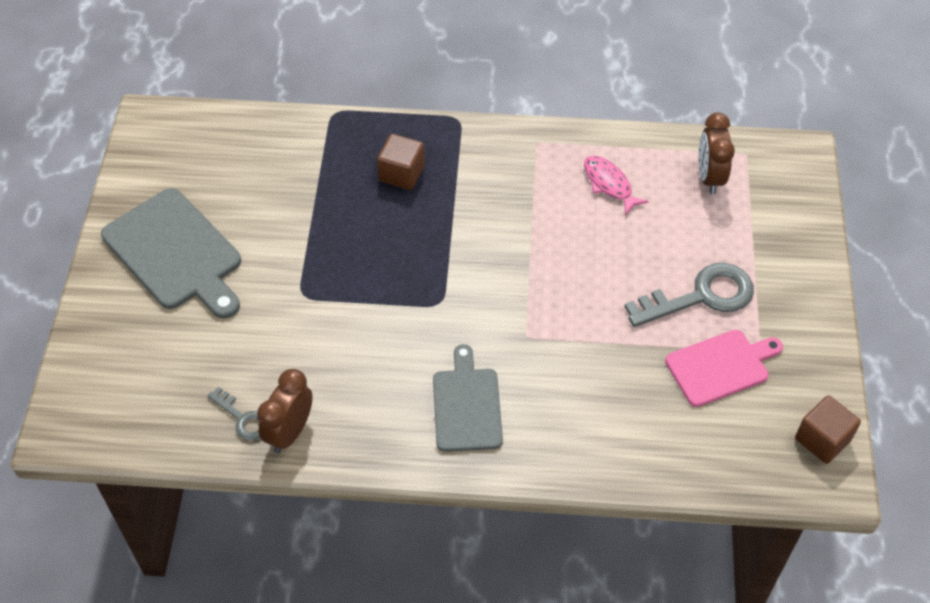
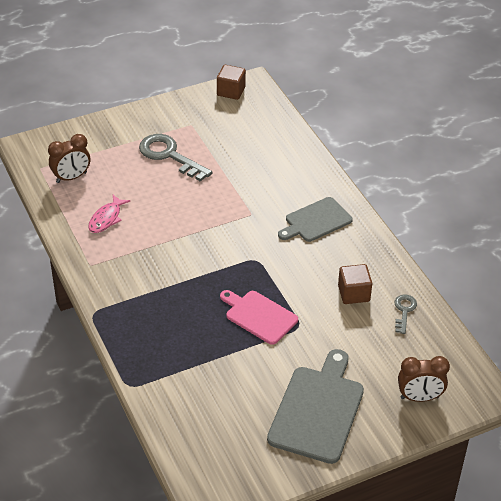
camera: 120 degrees left, 10 degrees down
(290, 432) = (394, 286): brown clock -> brown clock (419, 397)
(402, 173) = (164, 321): brown cube -> brown cube (353, 293)
(721, 367) = (213, 135): pink cutting board -> pink cutting board (259, 316)

